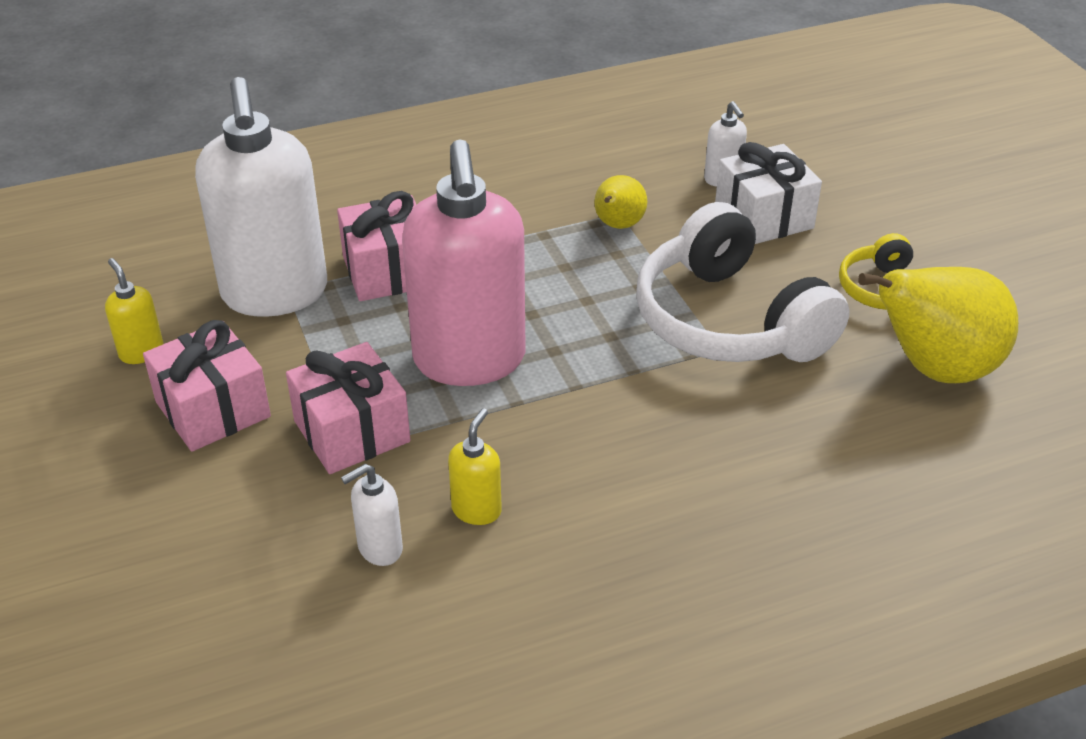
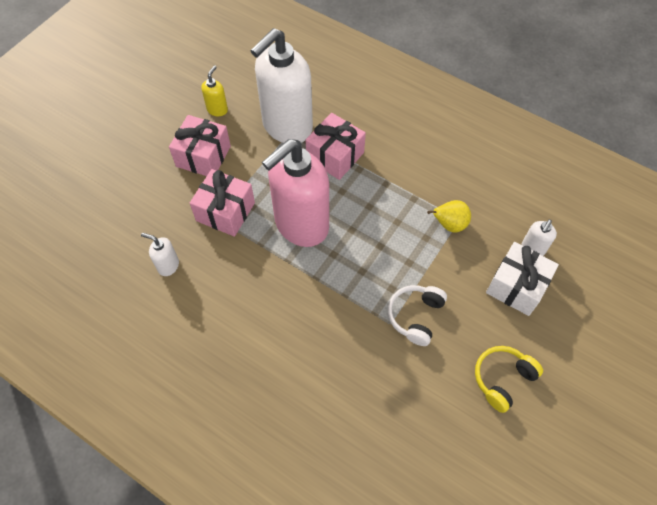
camera: 55 degrees right, 20 degrees up
(477, 510) = (212, 287): yellow soap dispenser -> none
(728, 321) = (415, 316): white headphones -> white headphones, size x0.51
(934, 369) = (456, 435): yellow pear -> none

